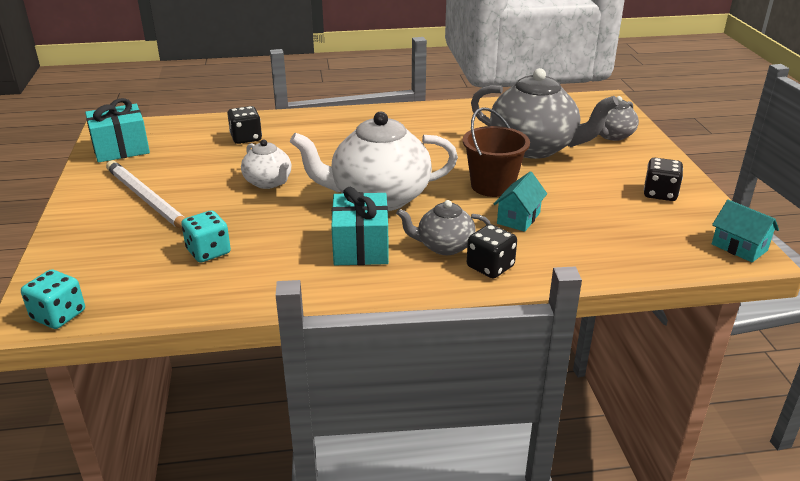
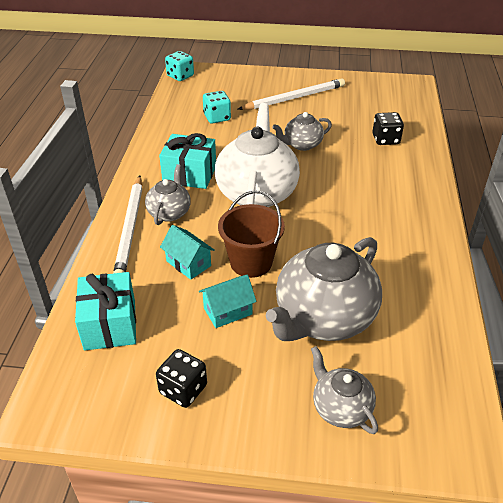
camera: 105 degrees right, 10 degrees up
(121, 149) = (376, 88): turquoise gift -> turquoise gift (110, 324)
(268, 182) = (302, 144): white teapot -> grey teapot
(490, 267) = (130, 229): black dice -> white pencil
(739, 247) = (57, 406): turquoise house -> turquoise house (228, 311)

